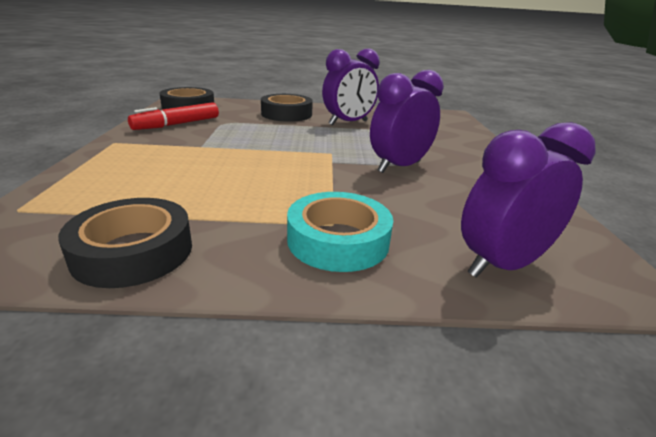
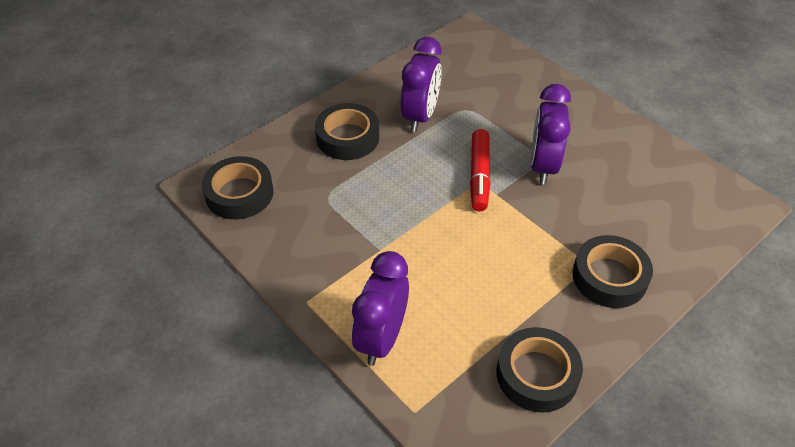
camera: 40 degrees left, 20 degrees up
(177, 124) = (295, 233): red marker -> red marker (479, 175)
(338, 240) = (609, 277): turquoise tape -> black tape
(501, 265) = (692, 232): purple clock -> purple clock (381, 338)

